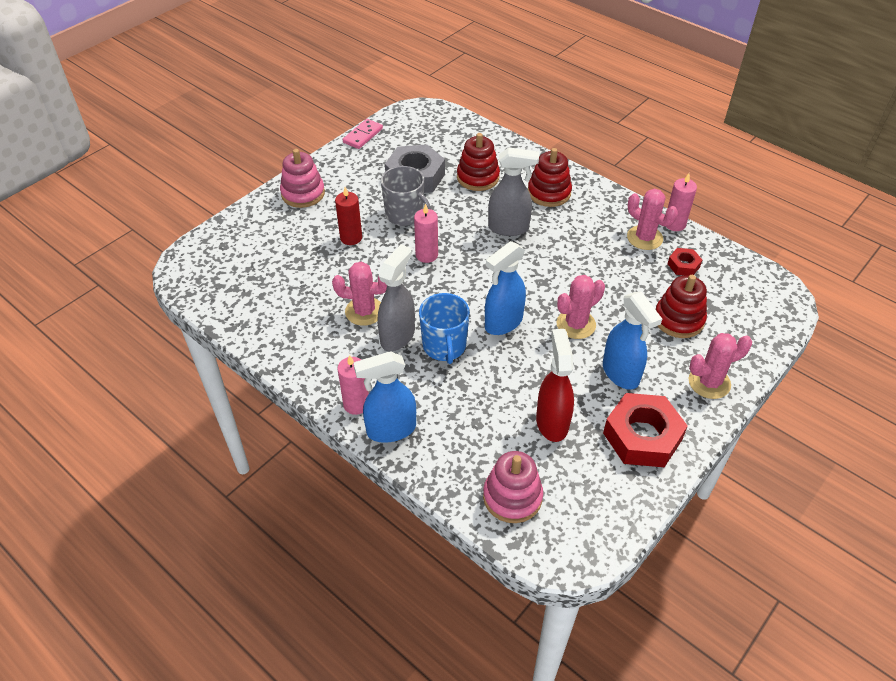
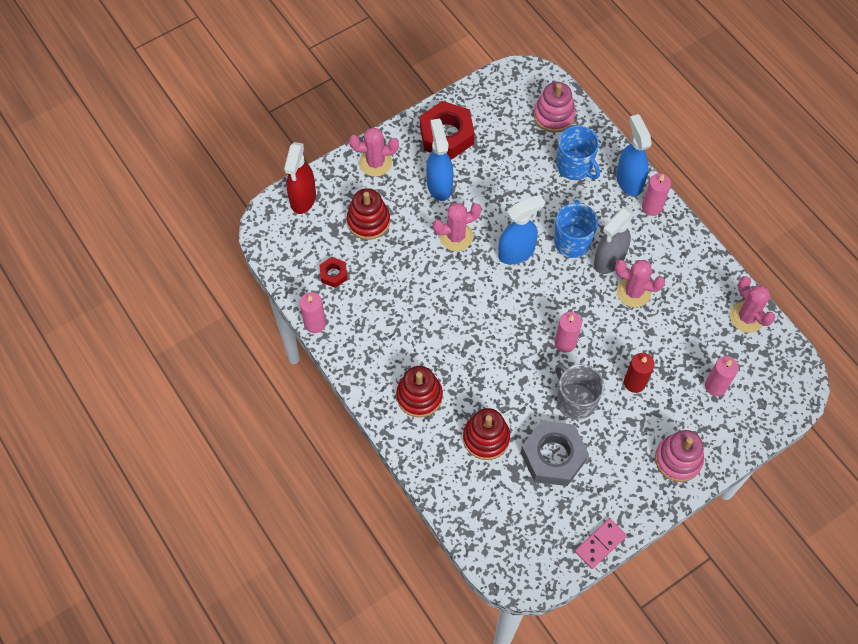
camera: 165 degrees left, 15 degrees up
(270, 250) = (715, 386): none -> pink candle
(390, 430) = (629, 181): blue spray bottle -> blue spray bottle turned 105 degrees counterclockwise
(464, 432) = (574, 166): none -> blue mug
(509, 228) = (476, 358): grey spray bottle -> none
(552, 422) = (507, 160): red spray bottle -> red spray bottle (303, 199)
(644, 238) = (352, 314): pink cactus -> pink cactus (747, 317)

